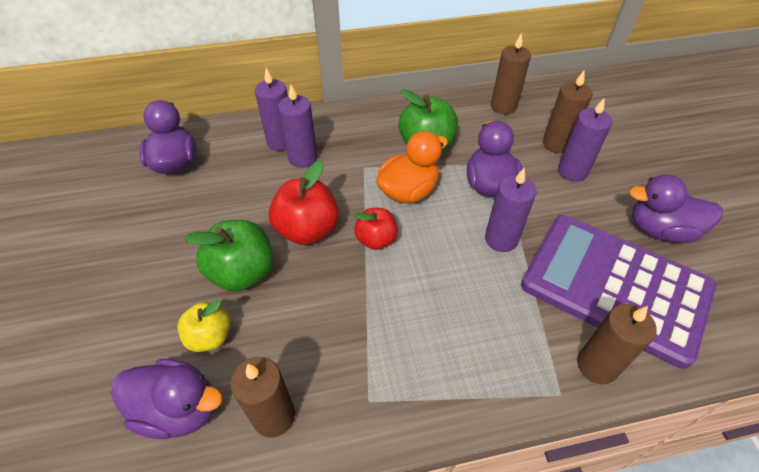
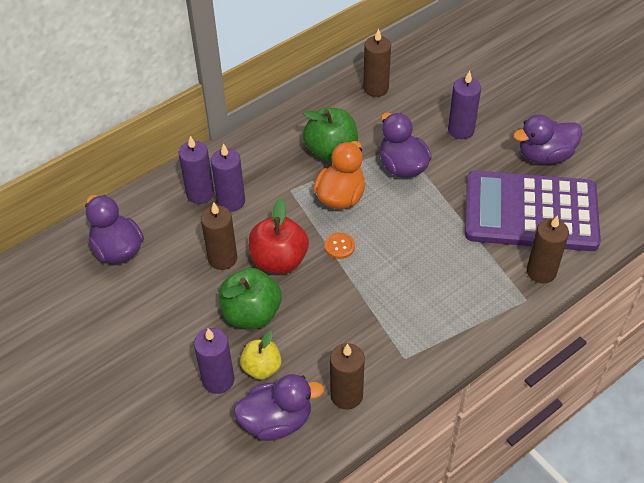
camera: 25 degrees left, 0 degrees up
(376, 240) = (339, 246): red apple -> orange button
(501, 239) = (434, 208): purple candle -> purple candle (218, 380)
(556, 144) = (437, 109): brown candle -> brown candle (222, 258)

